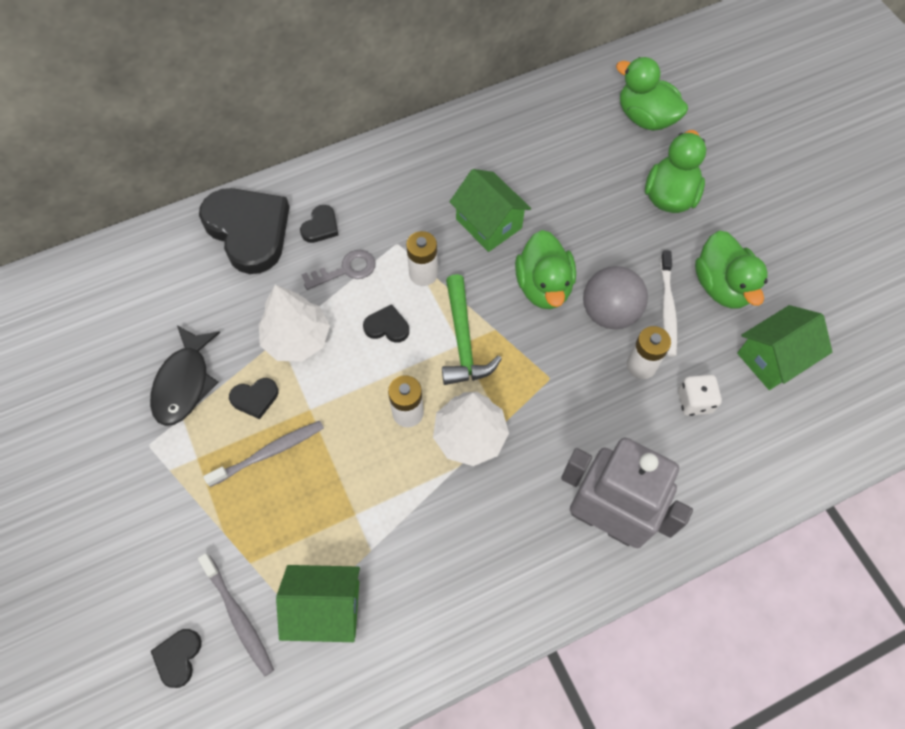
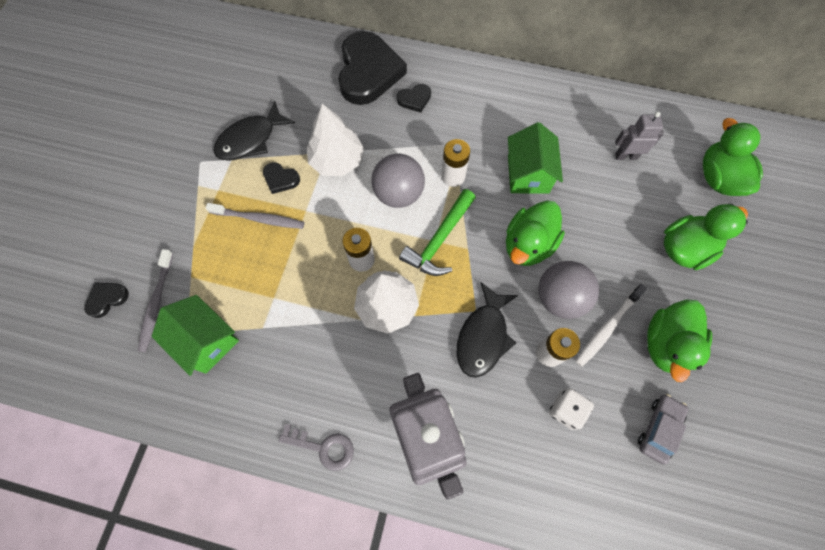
camera: 40 degrees right, 5 degrees up
(346, 270) = (405, 138): grey key -> grey key (323, 447)
(387, 326) = (398, 194): black heart -> grey ball
(557, 149) = (626, 156): none -> grey robot
(576, 395) = (483, 336): none -> black fish
(773, 358) = (659, 429): green house -> grey car

